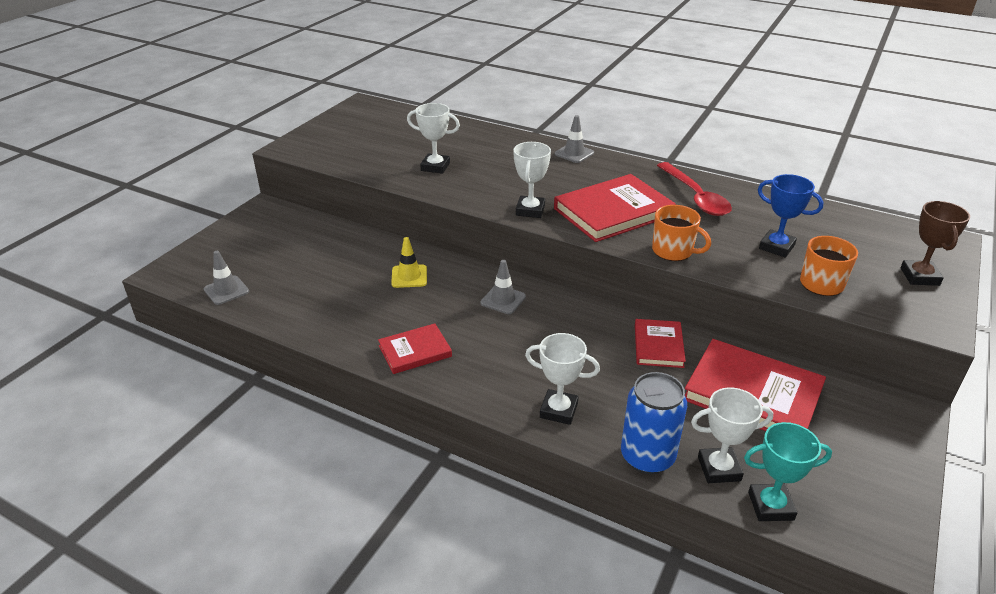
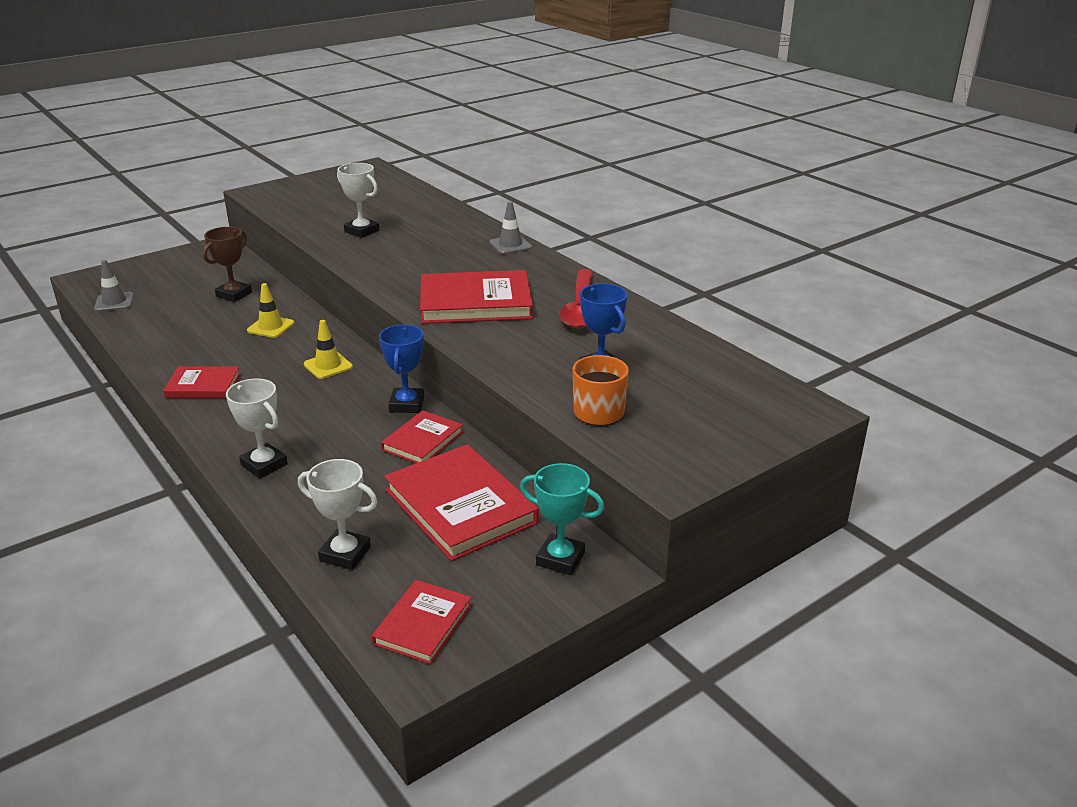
camera: 25 degrees right, 5 degrees down
(503, 300) = (328, 366): grey traffic cone -> yellow traffic cone
(530, 210) = (398, 284): white trophy -> none
(608, 317) = (406, 404): none -> blue trophy
(647, 457) = (293, 524): blue can -> none
(673, 251) = (486, 348): orange mug -> none
(770, 506) = (353, 598): turquoise trophy -> turquoise trophy (560, 559)
(846, 507) = (423, 624): none -> red book
(919, 276) = (723, 434): brown trophy -> brown trophy (234, 294)

